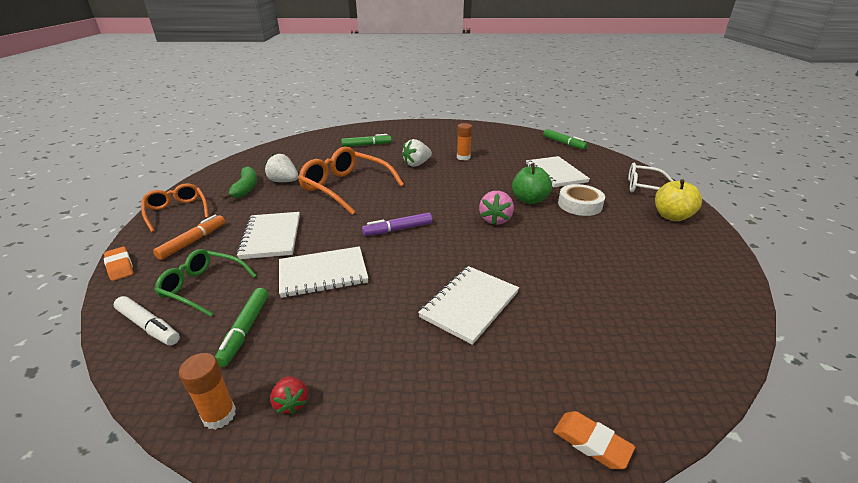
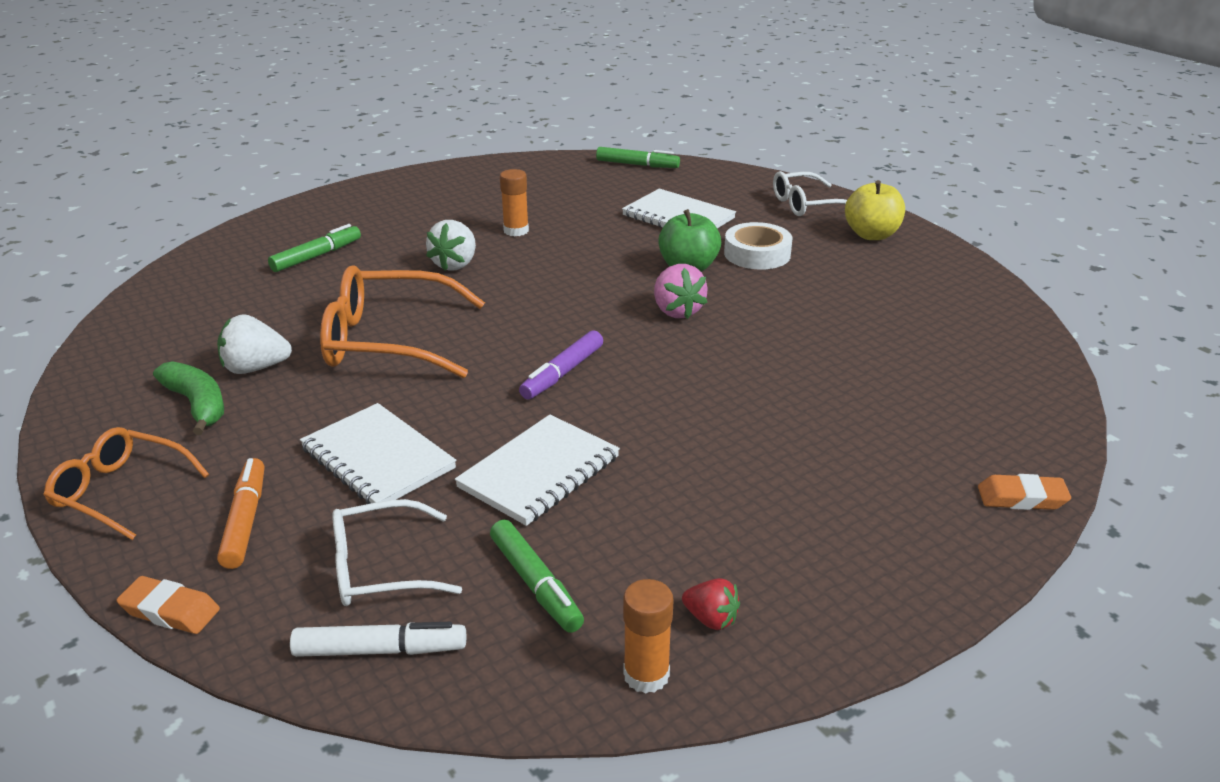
camera: 35 degrees left, 0 degrees up
(203, 287) = (380, 568): green glasses -> white glasses
(469, 305) = (772, 427): white notebook -> none

